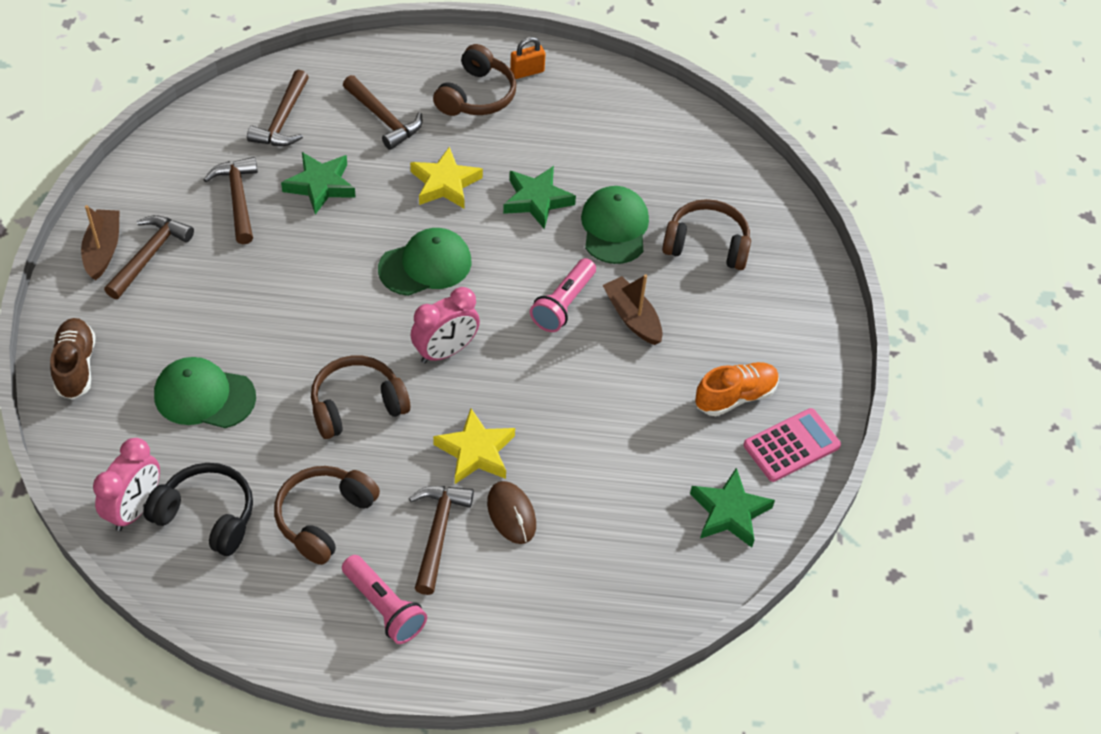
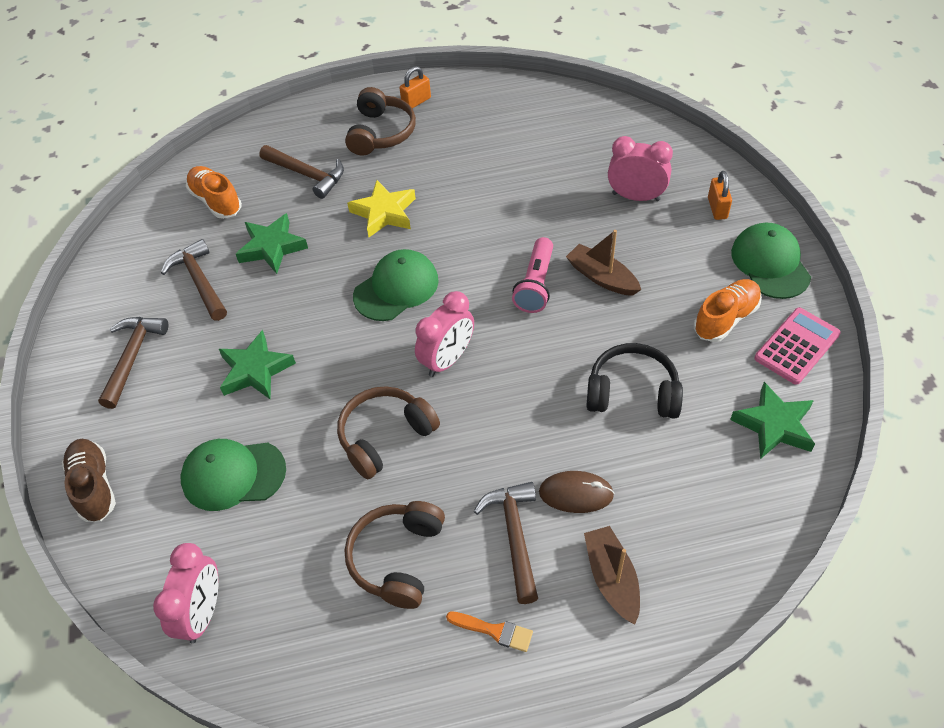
camera: 10 degrees left, 0 degrees up
(103, 250) = (85, 366): brown boat -> brown boat (612, 578)
(207, 515) = (279, 595): black headphones -> black headphones (632, 392)
(283, 120) = (216, 201): brown hammer -> orange shoe
(384, 607) = (494, 631): pink flashlight -> orange brush
(476, 451) = (516, 444): yellow star -> none
(511, 514) = (576, 494): brown mouse -> brown mouse turned 45 degrees counterclockwise
(536, 200) = (471, 203): green star -> green star (255, 370)
(614, 227) = (550, 206): green cap -> green cap (770, 263)
(707, 245) = (636, 197): brown headphones -> pink clock
(784, 282) = (717, 208): none -> orange padlock

